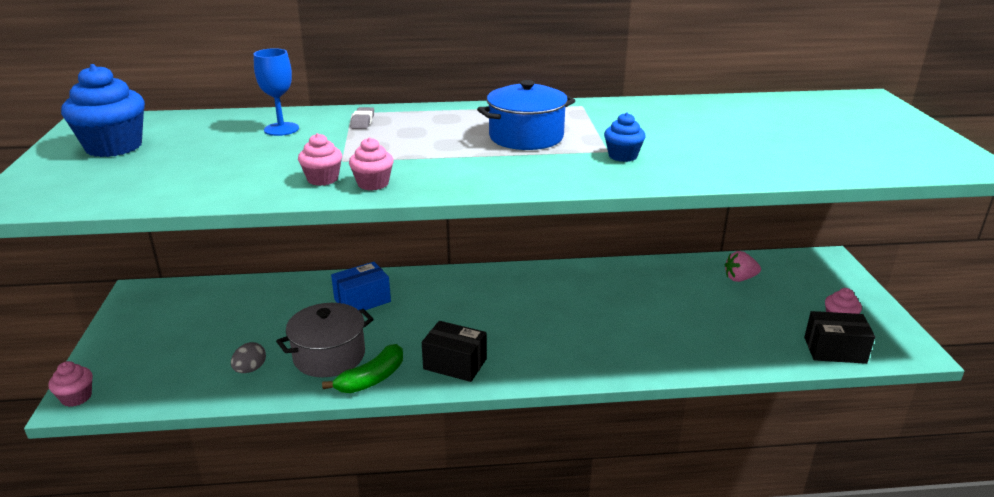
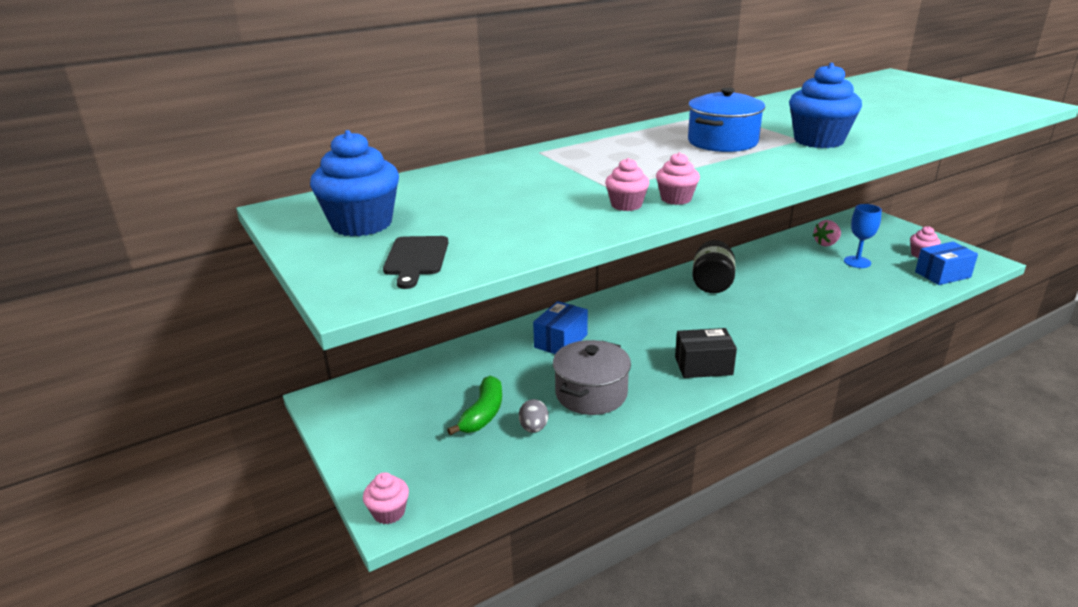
camera: 25 degrees left, 0 degrees up
(94, 185) = (416, 259): none -> black cutting board
(281, 129) = (502, 176): blue goblet -> blue goblet (857, 262)
(362, 121) = (564, 156): grey eraser -> none
(371, 379) = (651, 399): green banana -> green banana (483, 414)
(564, 287) = (712, 284): none -> black jar
(622, 156) = (818, 141): blue cupcake -> blue cupcake, size x1.89
(834, 350) = (942, 275): black box -> blue box

